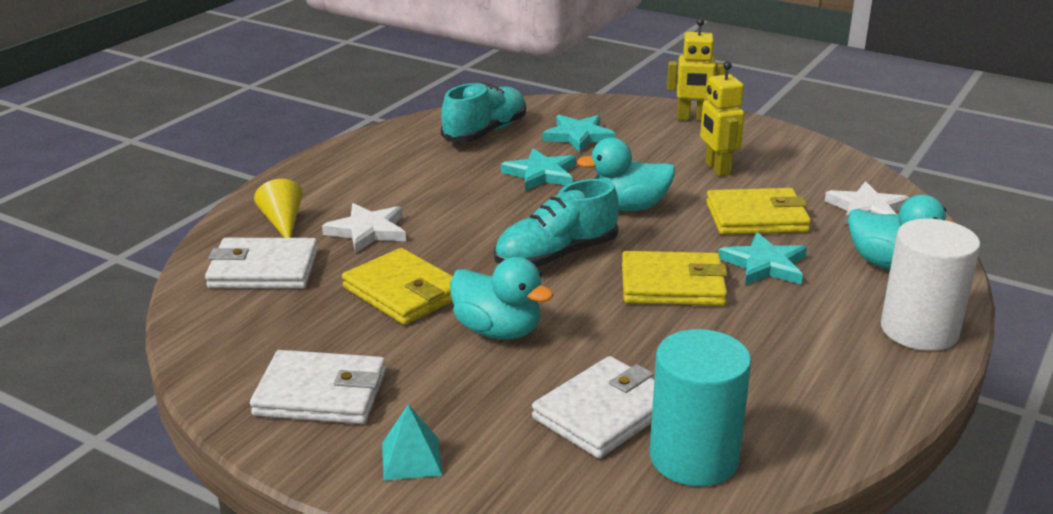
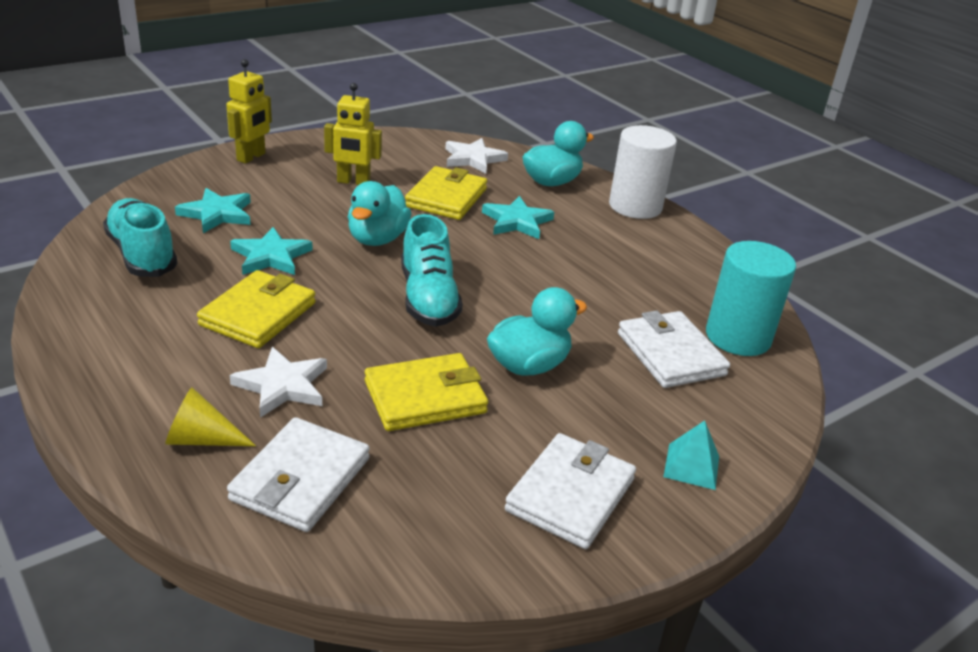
camera: 70 degrees left, 5 degrees up
(672, 285) = (516, 265): yellow wallet -> yellow wallet (258, 314)

